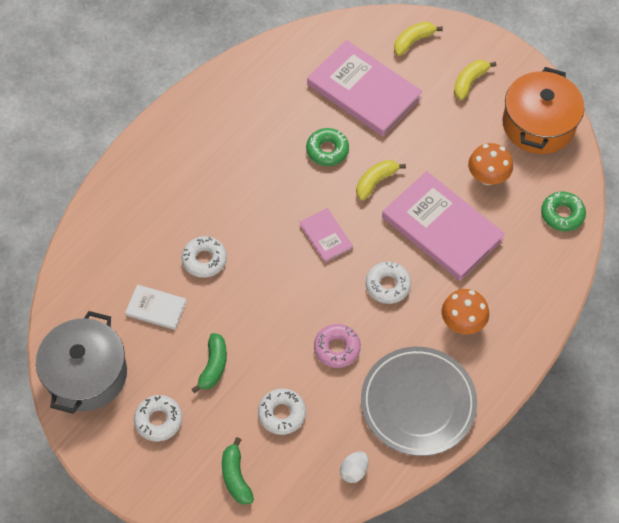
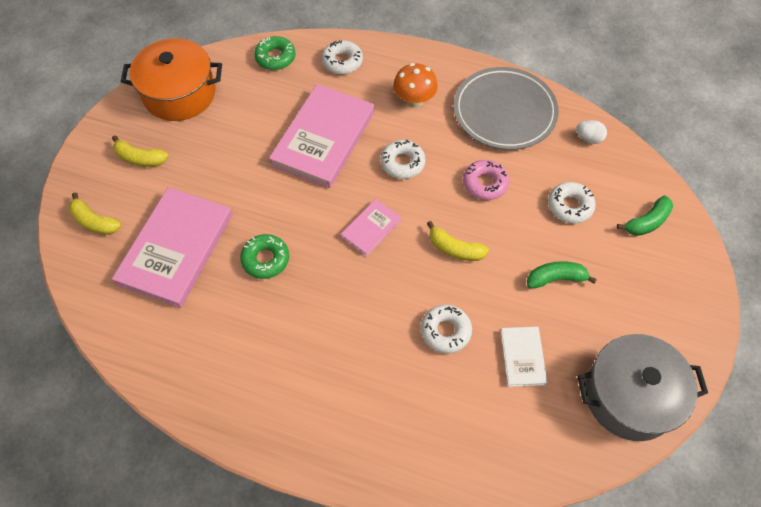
camera: 110 degrees left, 0 degrees up
(158, 420) = (635, 306): white donut -> white donut (342, 61)
(375, 182) = (290, 205): yellow banana -> yellow banana (455, 249)
(487, 177) = (253, 118): orange mushroom -> none

